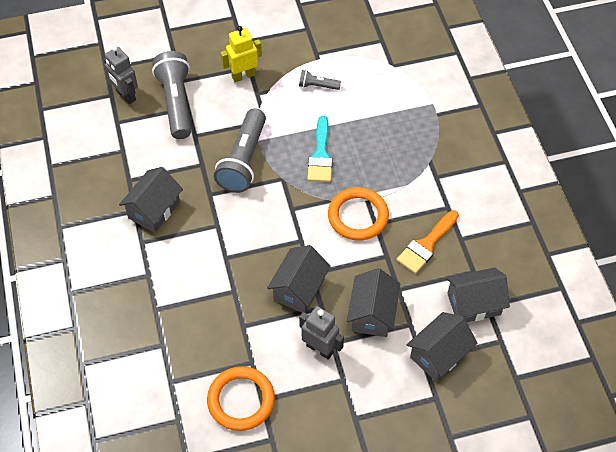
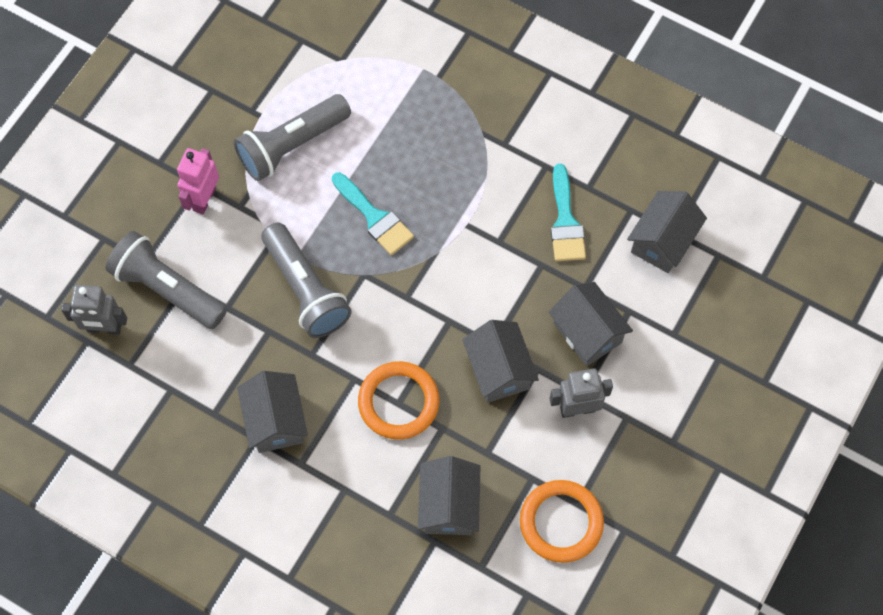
camera: 45 degrees left, 10 degrees up
(243, 75) = (204, 199): yellow robot -> pink robot
(317, 86) = (291, 146): grey flashlight -> grey flashlight, size x2.12
(358, 216) = (475, 249): orange ring -> orange ring (398, 402)
(426, 245) = (565, 221): orange brush -> turquoise brush
(439, 355) = (682, 317): grey house -> grey house (449, 505)

